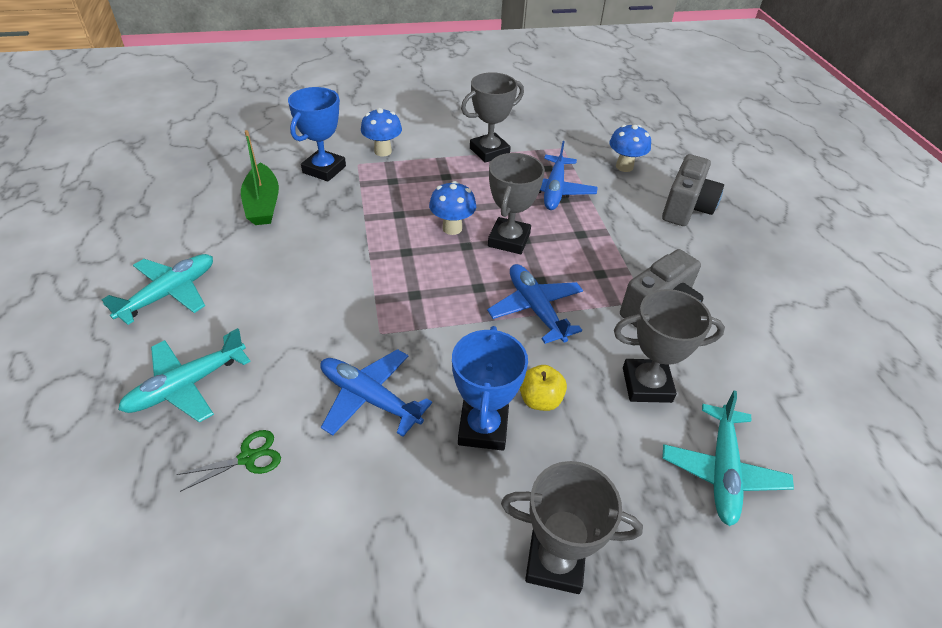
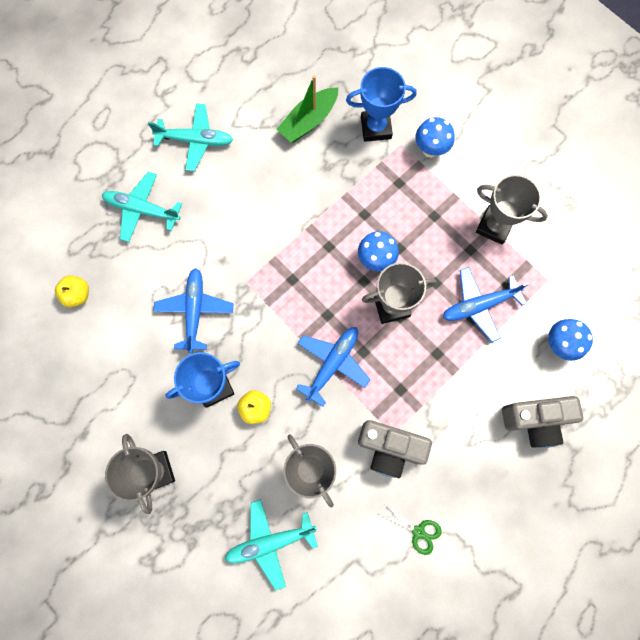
camera: 60 degrees right, 30 degrees up
(215, 527) = (77, 295): none -> yellow apple
(248, 457) = (121, 278): green scissors -> green scissors (418, 531)

